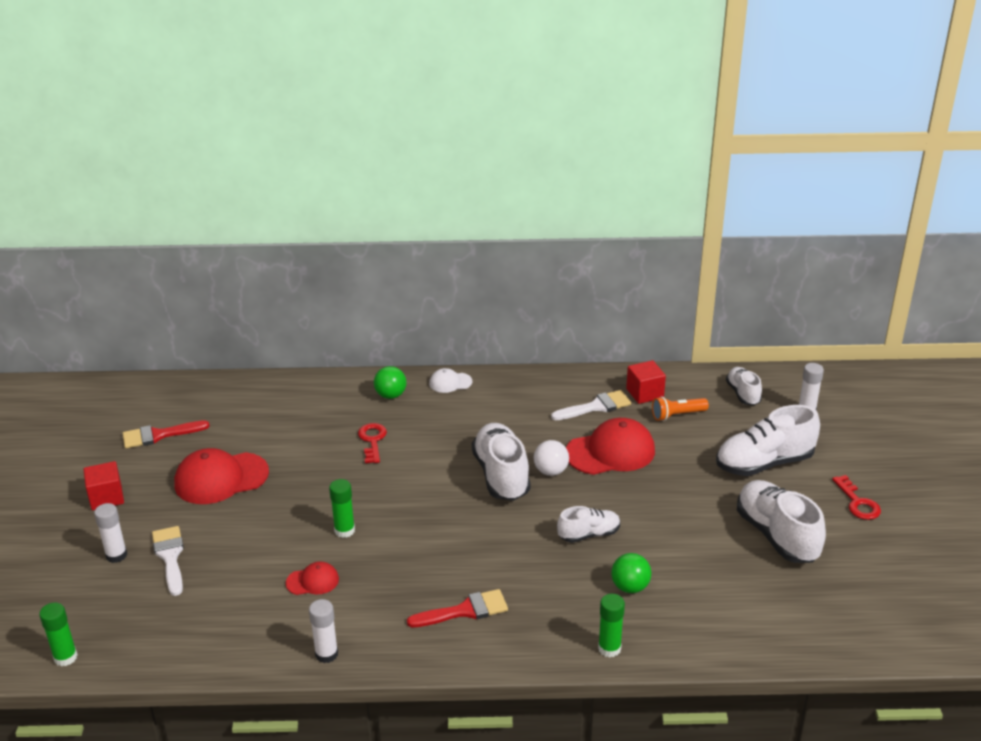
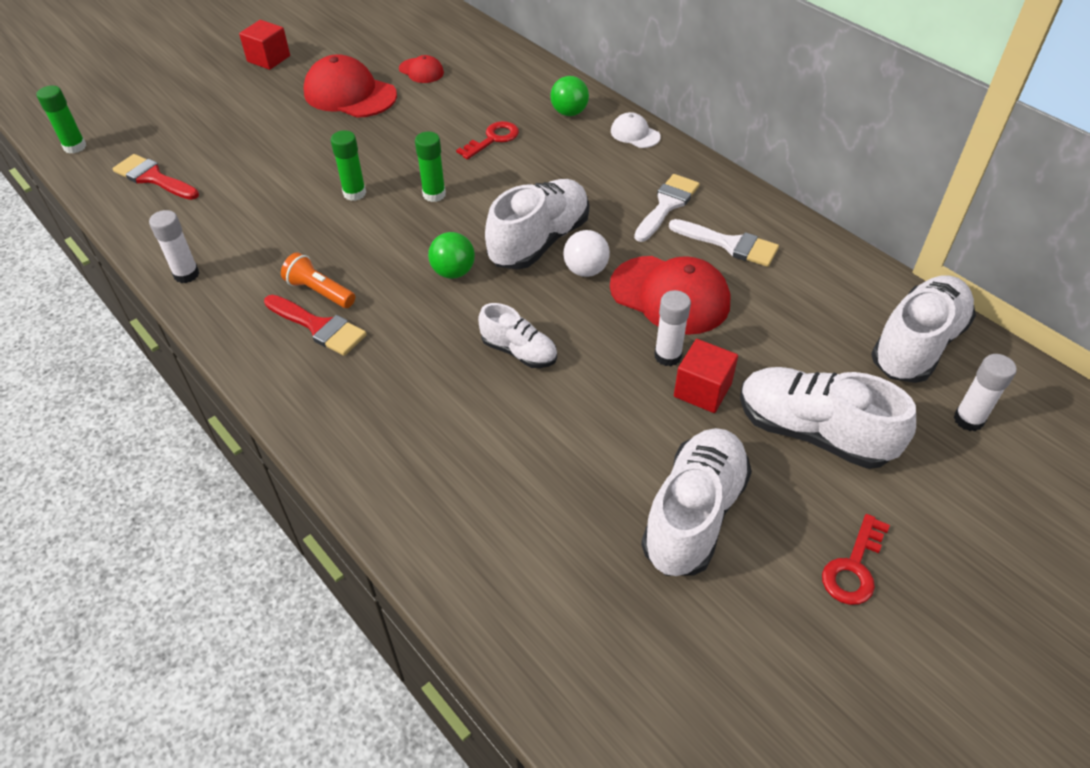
camera: 50 degrees right, 15 degrees up
(116, 555) = (207, 102): white glue stick -> white glue stick (667, 356)
(159, 435) = (368, 37): red brush -> red brush (153, 178)
(170, 556) = (230, 126): white brush -> white brush (667, 205)
(312, 581) = (271, 214): red cap -> red cap (421, 71)
(609, 648) = (357, 464): green glue stick -> green glue stick (434, 194)
(630, 587) = (469, 429): green ball -> green ball (453, 272)
(644, 393) = (803, 267): red cube -> red cube (702, 390)
(677, 415) = (800, 312): orange flashlight -> orange flashlight (319, 292)
(743, 394) = (917, 345): white shoe -> white shoe, size x1.75

